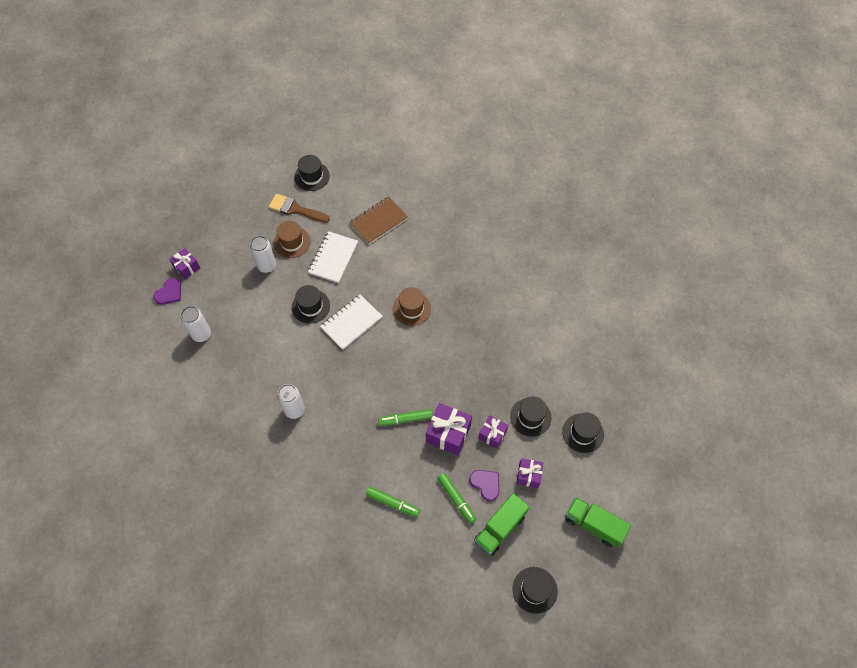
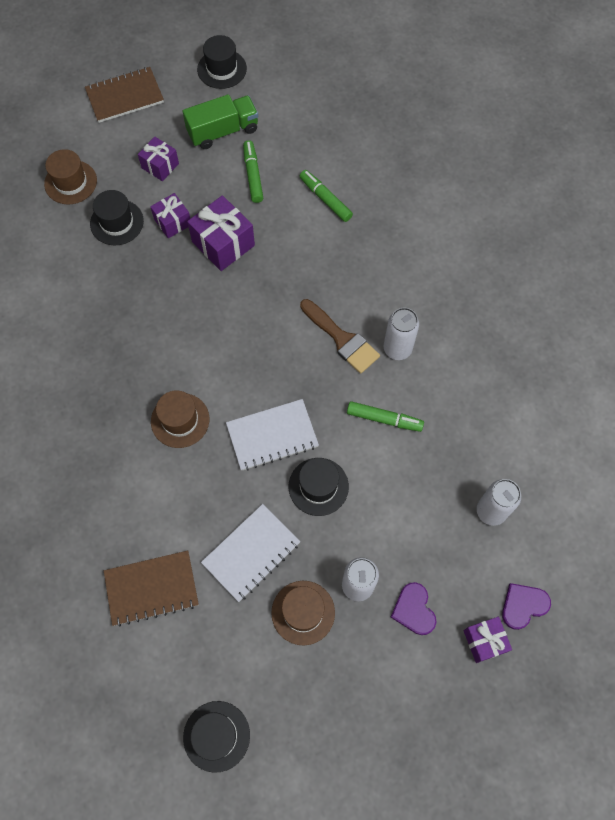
camera: 155 degrees left, 5 degrees up
(295, 209) = (272, 677): brown brush -> brown brush (342, 339)
(406, 419) = (264, 280): green marker -> green marker (384, 419)
(486, 484) = (212, 176): purple heart -> purple heart (414, 610)
(583, 433) = (70, 182): black hat -> brown hat
(593, 525) = (125, 96): green truck -> brown notebook

